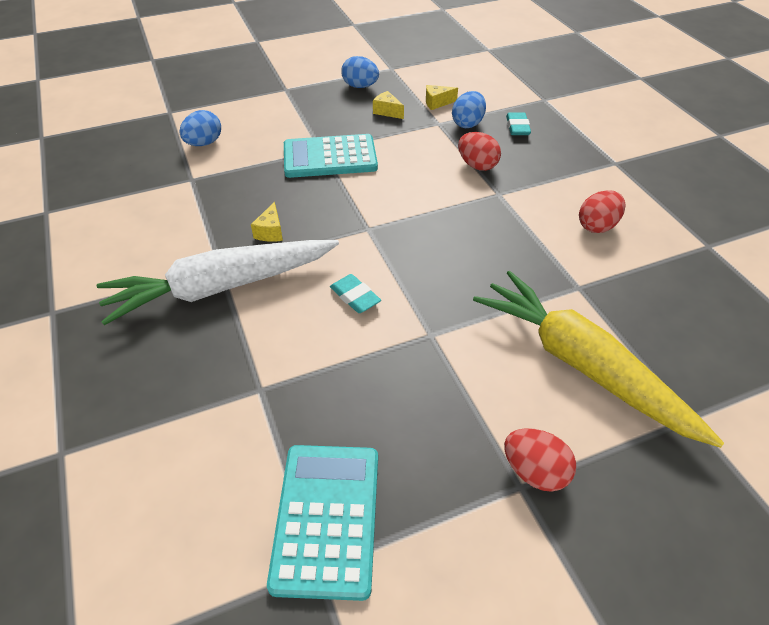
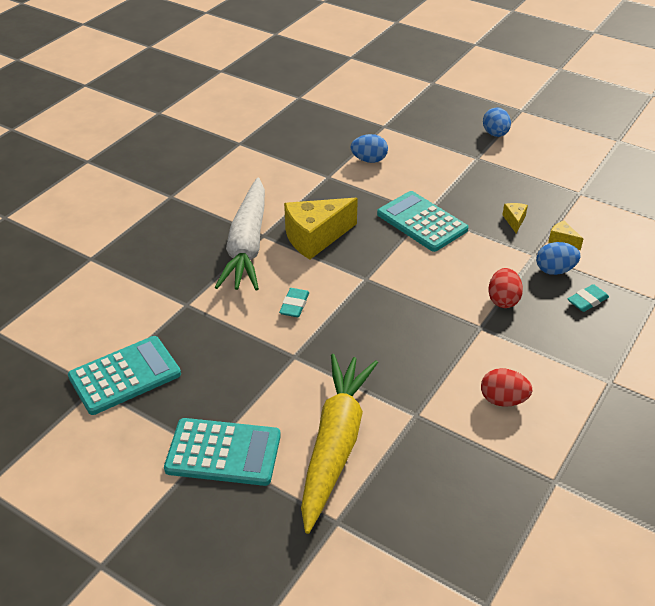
camera: 55 degrees right, 5 degrees down
(221, 287) = (247, 245): white carrot -> white carrot turned 120 degrees counterclockwise
(270, 232) = (315, 237): yellow cheese -> yellow cheese, size x2.28
(360, 86) = (530, 190): blue egg -> blue egg (495, 134)
(534, 471) = (223, 452): red egg -> turquoise calculator

